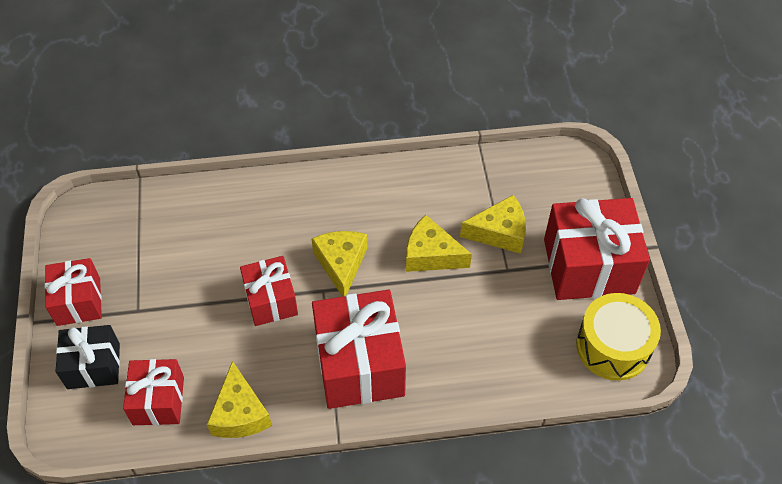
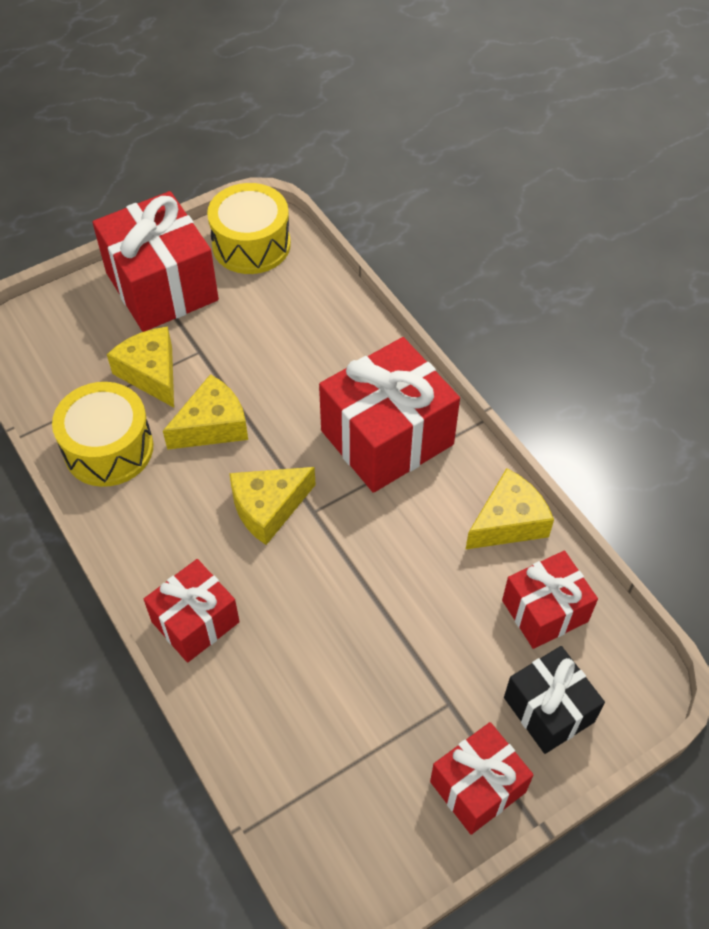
camera: 115 degrees left, 0 degrees up
(271, 300) = (355, 558): red gift -> red gift (195, 622)
(431, 255) = (212, 425): yellow cheese -> yellow cheese turned 120 degrees counterclockwise
(442, 189) = (108, 448): none -> yellow drum

